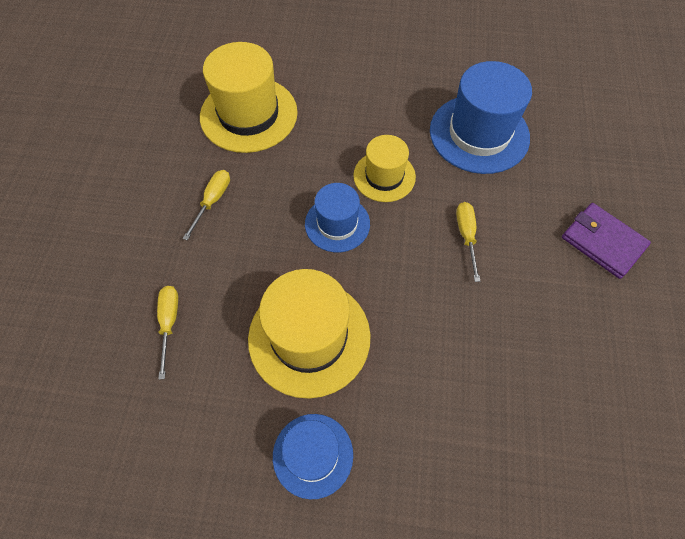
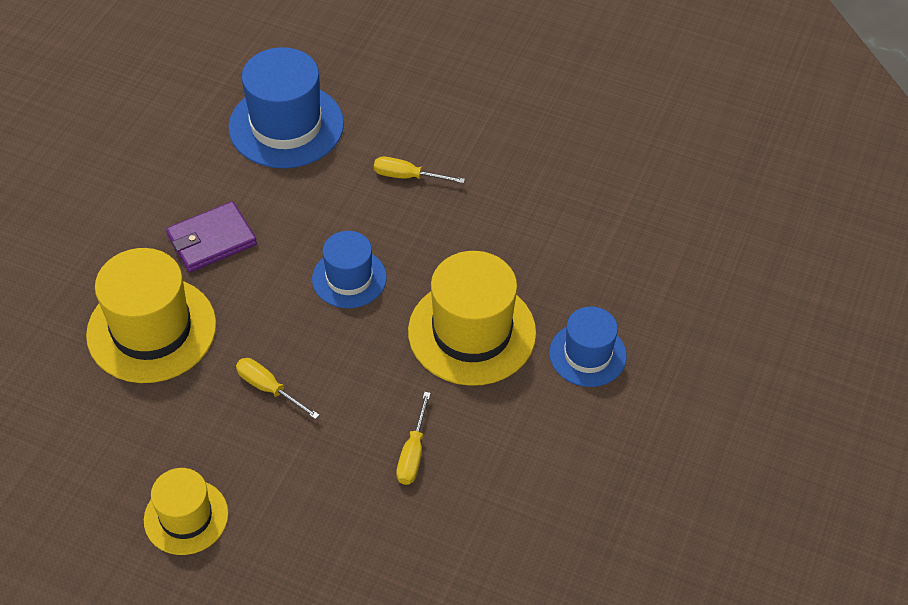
camera: 75 degrees left, 10 degrees down
(169, 323) = (413, 453): yellow screwdriver -> yellow screwdriver turned 90 degrees counterclockwise
(384, 176) = (305, 222): yellow hat -> yellow hat (186, 517)
(602, 242) = (454, 80): purple wallet -> purple wallet (211, 240)

